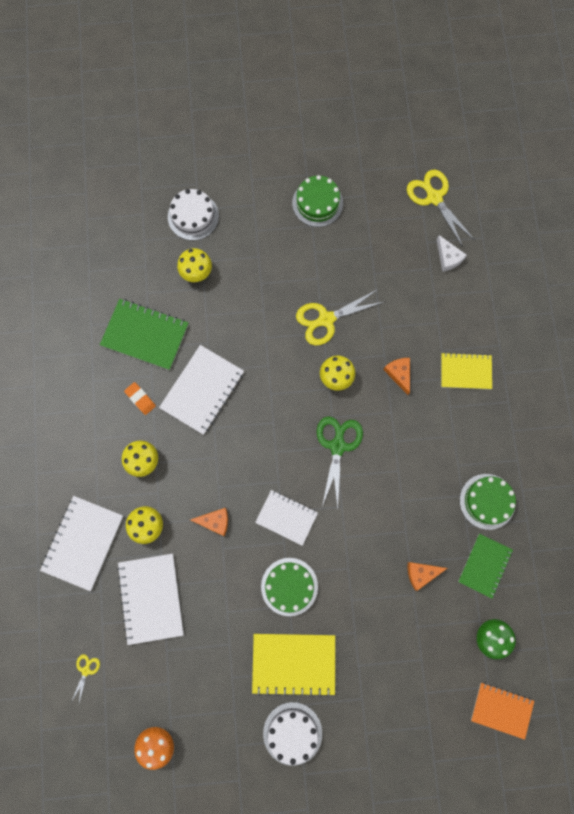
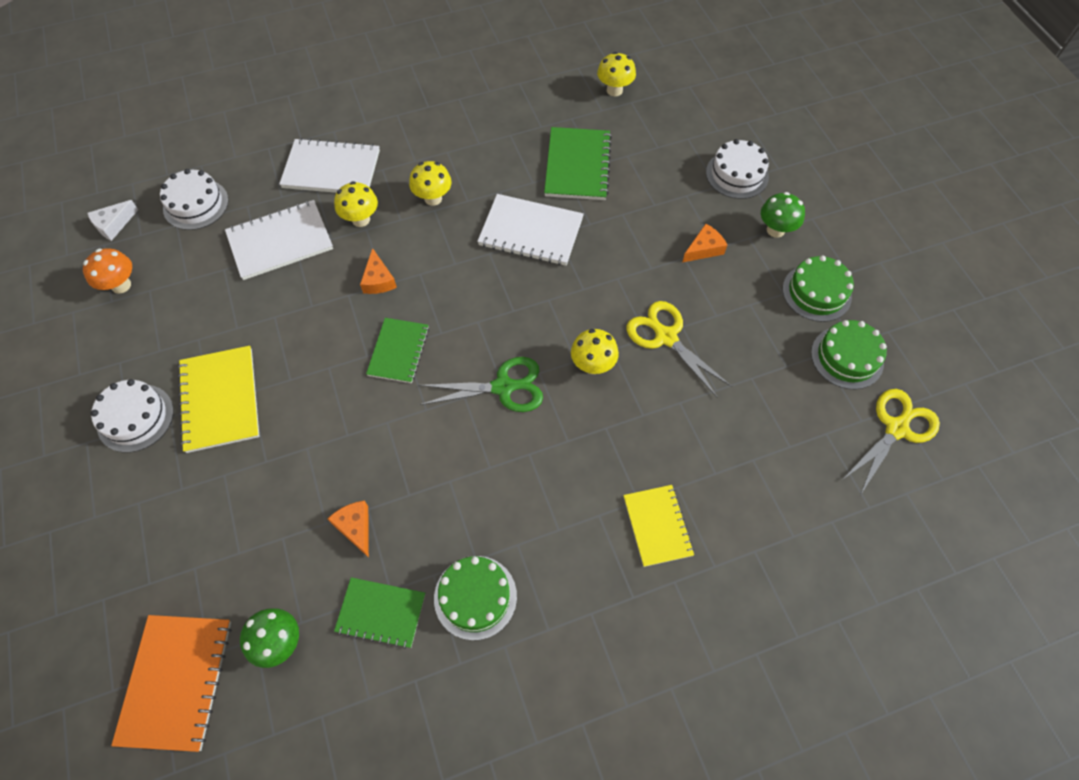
camera: 75 degrees right, 15 degrees down
(86, 670) = (196, 204): yellow scissors -> white cake
(140, 399) = (502, 179): orange eraser -> none
(196, 273) = (670, 193): yellow mushroom -> yellow mushroom (614, 90)
(255, 209) = (775, 230): none -> green mushroom
(286, 517) = (398, 351): white notebook -> green notebook
(289, 586) = (314, 374): green cake -> green cake (847, 357)
(399, 374) = (623, 439): orange cheese -> orange cheese (704, 249)
(448, 257) = (816, 466): white cheese -> white cheese (114, 225)
(501, 709) = (177, 681): orange notebook -> orange notebook, size x1.50

